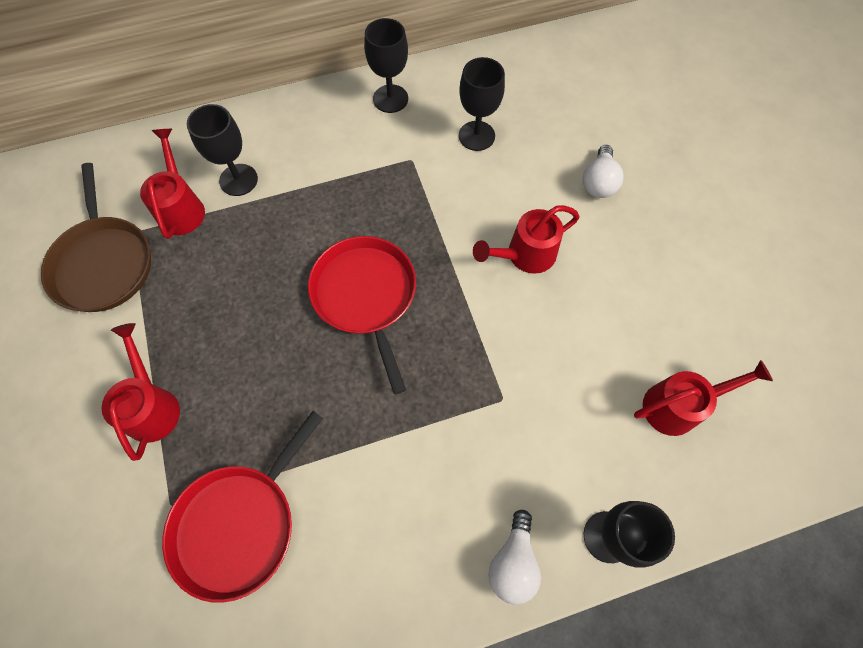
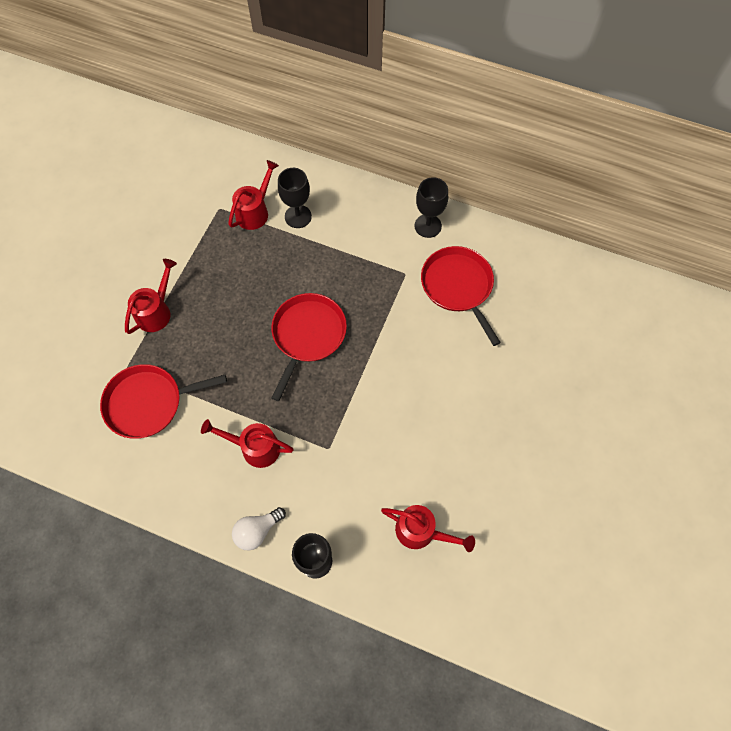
camera: 40 degrees right, 0 degrees up
(103, 263) = (192, 216): brown pan -> none
(476, 136) = (458, 287): black goblet -> red pan
(525, 255) = (417, 380): red watering can -> red watering can (254, 447)
(598, 182) = (506, 371): white light bulb -> none

